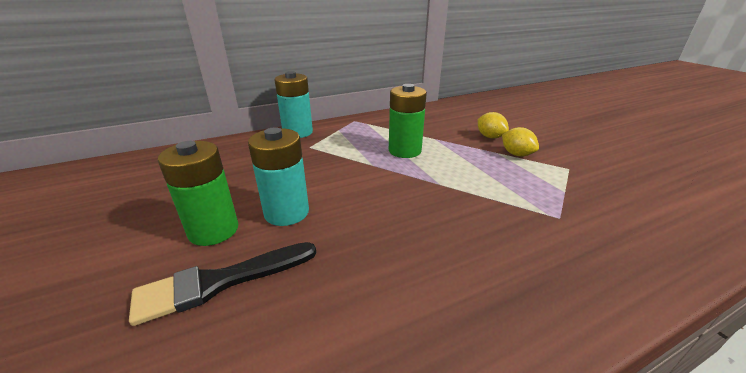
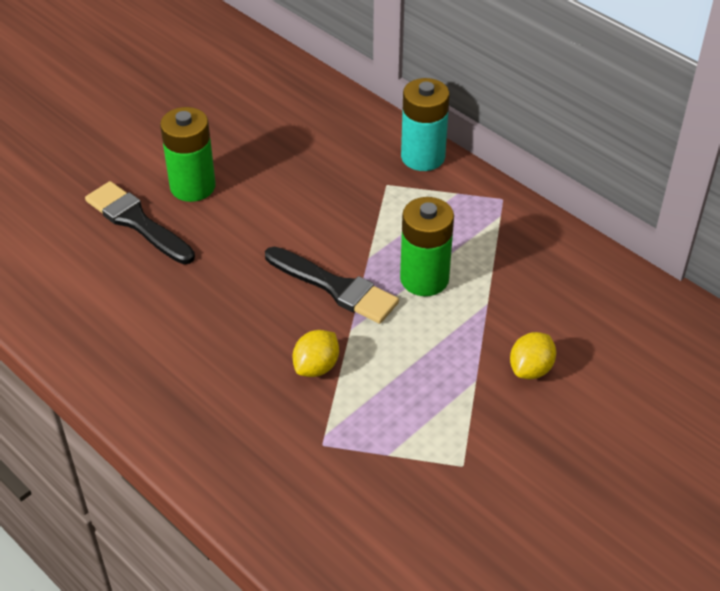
camera: 70 degrees right, 15 degrees up
(286, 212) = (237, 222): turquoise battery -> none
(395, 181) = (335, 287): none -> black brush
(516, 154) = (479, 403): yellow lemon -> yellow lemon (316, 367)

